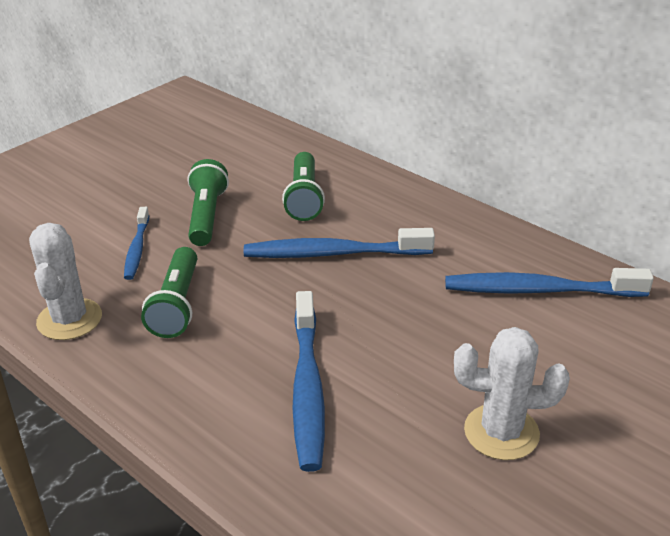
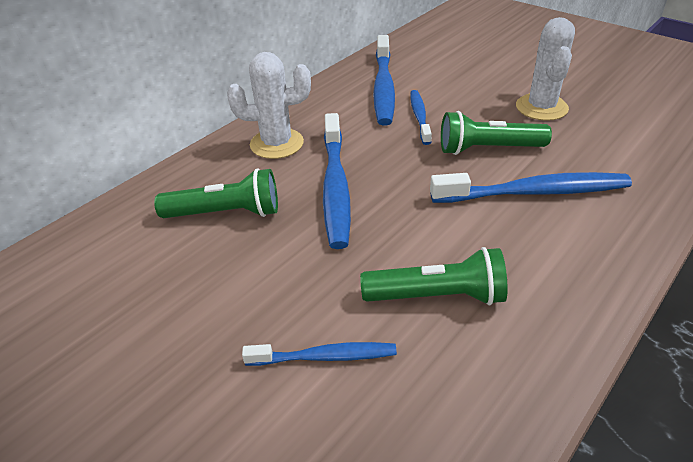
camera: 90 degrees left, 5 degrees up
(69, 319) = (487, 402): white cactus -> white cactus (277, 144)
(207, 216) = (251, 294): green flashlight -> green flashlight (488, 149)
(468, 315) = (419, 117): none -> blue toothbrush

